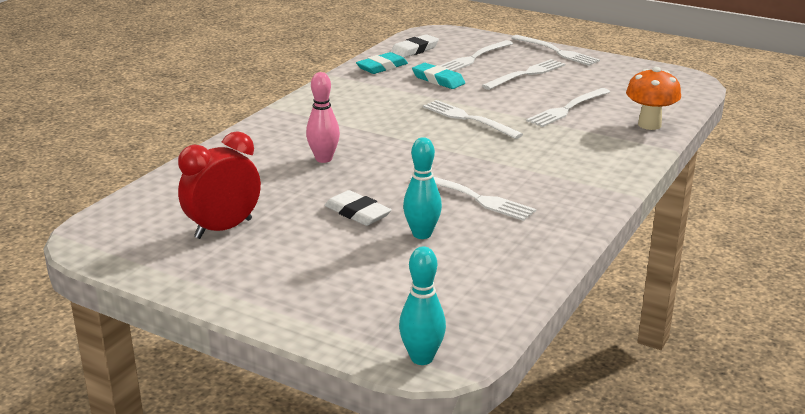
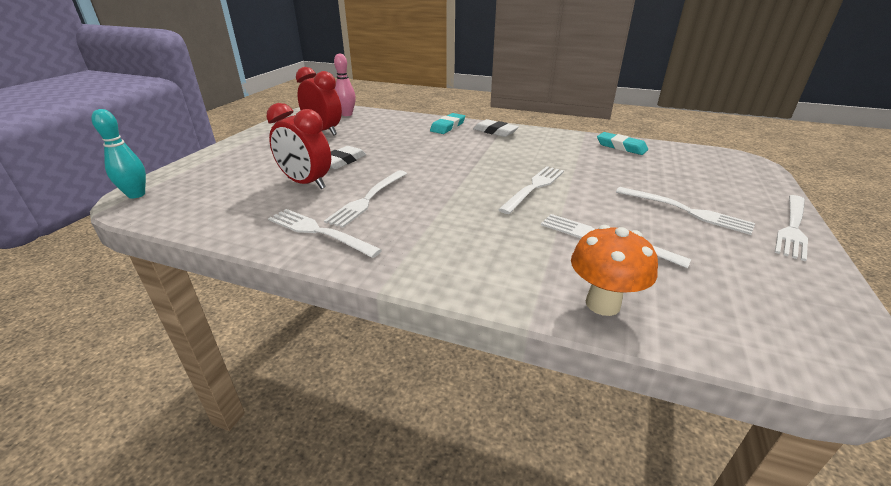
camera: 80 degrees right, 5 degrees up
(323, 159) = (426, 144): pink bowling pin -> pink bowling pin (347, 114)
(414, 50) = (680, 155): white eraser -> white eraser (495, 131)
(422, 234) = (306, 183): turquoise bowling pin -> red clock
(438, 80) = (617, 169): turquoise eraser -> turquoise eraser (447, 126)
(473, 58) = (697, 181): white fork -> white fork (318, 231)

